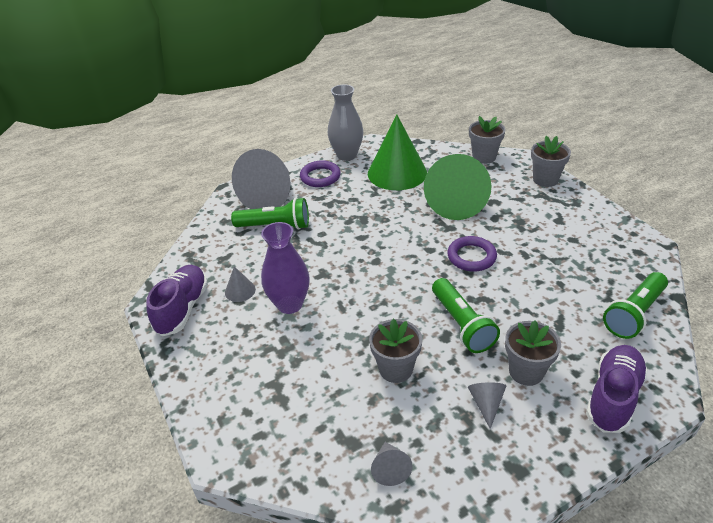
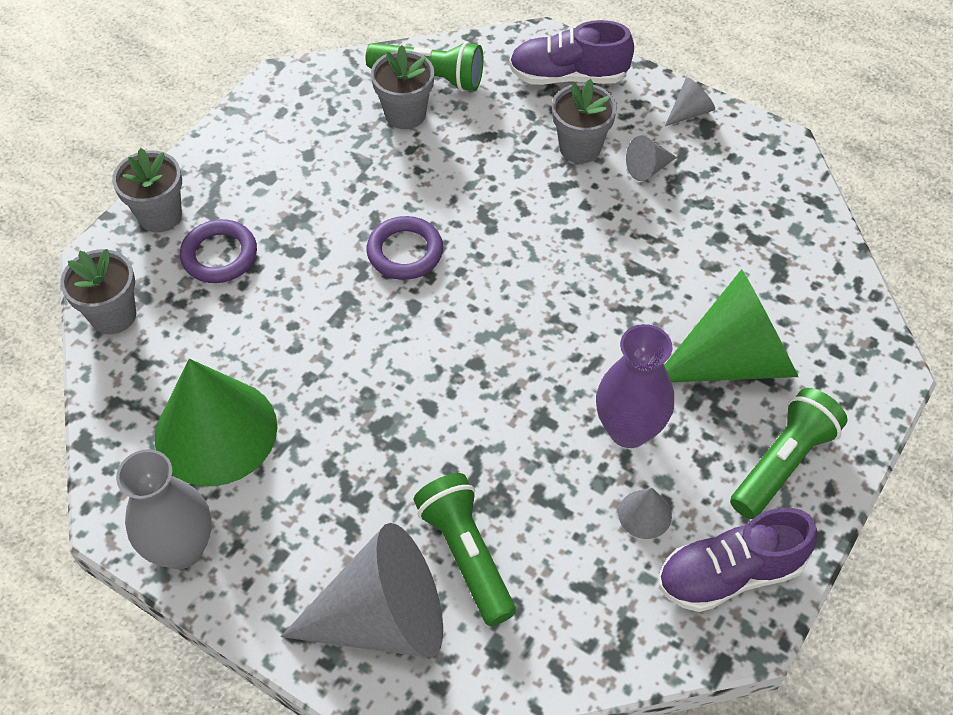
camera: 120 degrees left, 15 degrees up
(320, 177) = (280, 559): purple ring -> purple ring (219, 255)
(390, 468) = (781, 219): grey cone -> grey cone (689, 112)
(396, 369) = (656, 262): grey flower pot -> grey flower pot (405, 114)
(456, 202) = (275, 311): green cone -> green cone (733, 360)
(462, 325) = (544, 223): green flashlight -> green flashlight (783, 462)

